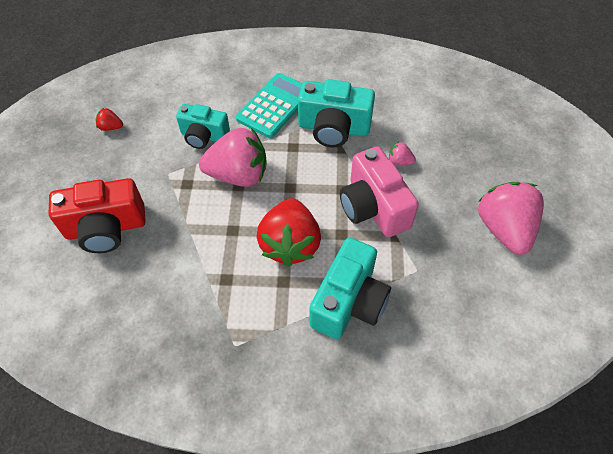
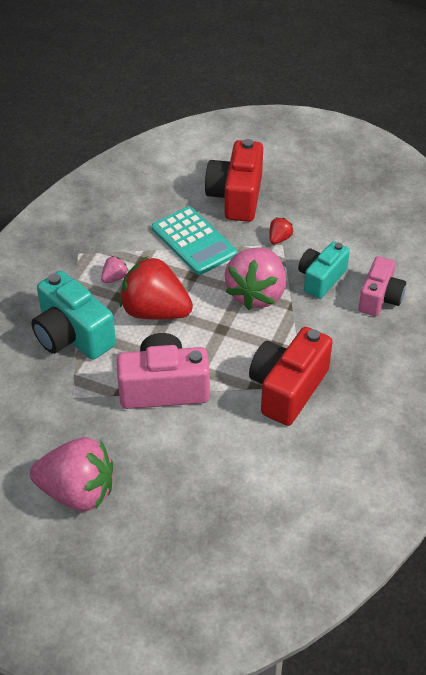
camera: 110 degrees right, 10 degrees down
(111, 127) = (361, 214): red strawberry -> red strawberry (279, 239)
(214, 95) = (380, 298): none -> pink camera
(274, 106) = (344, 346): turquoise calculator -> turquoise calculator (194, 241)
(333, 128) = (288, 389): turquoise camera -> red camera
(399, 161) = (212, 433): pink strawberry -> pink strawberry (114, 278)

